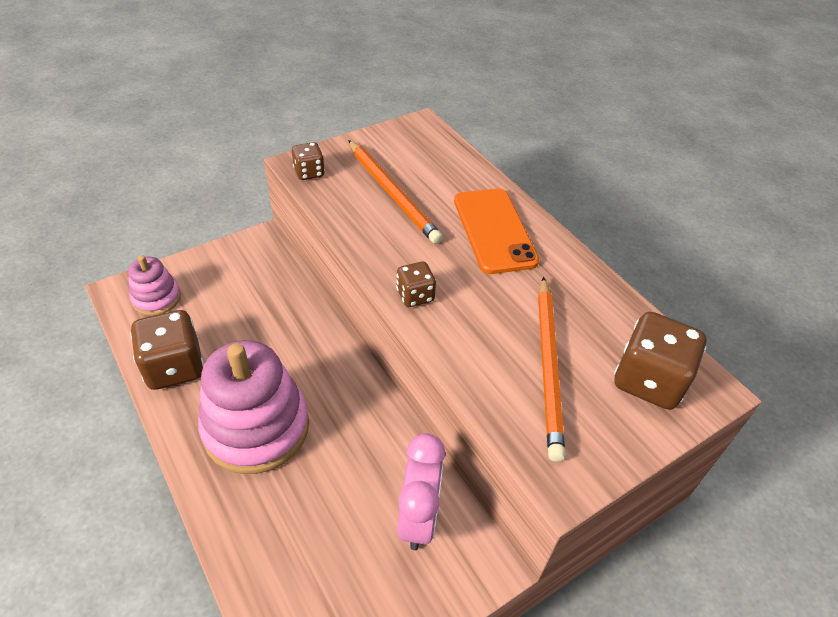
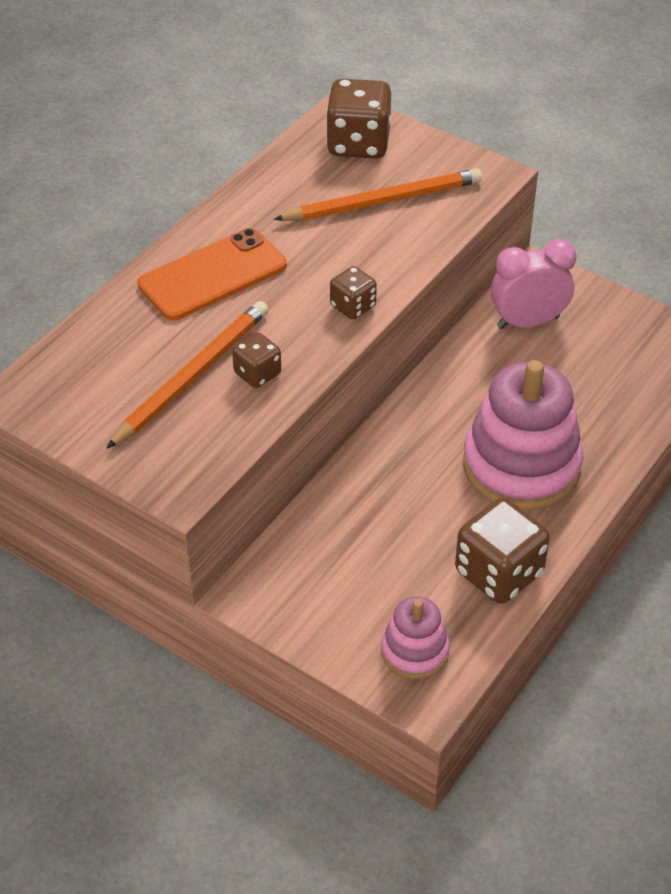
camera: 110 degrees left, 0 degrees up
(309, 172) = (193, 469): brown dice -> brown dice (257, 374)

